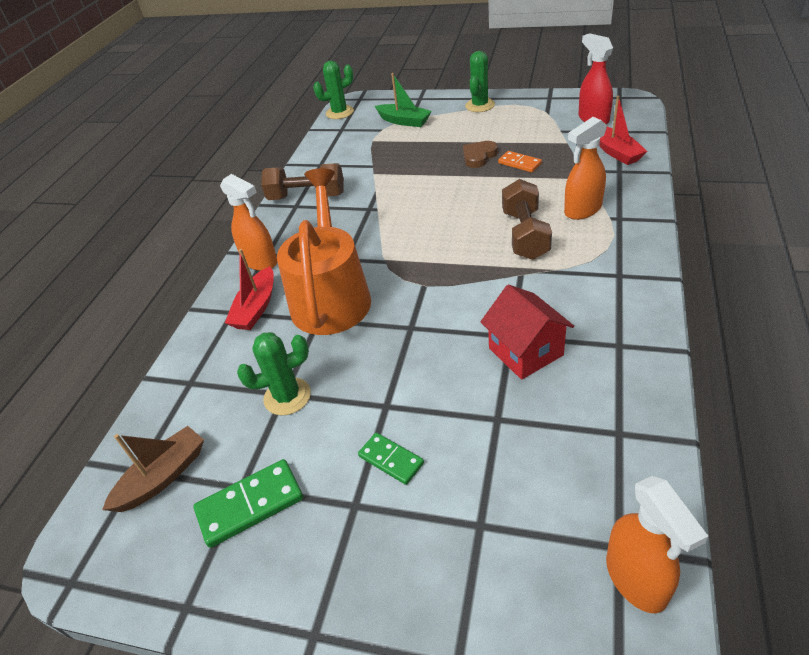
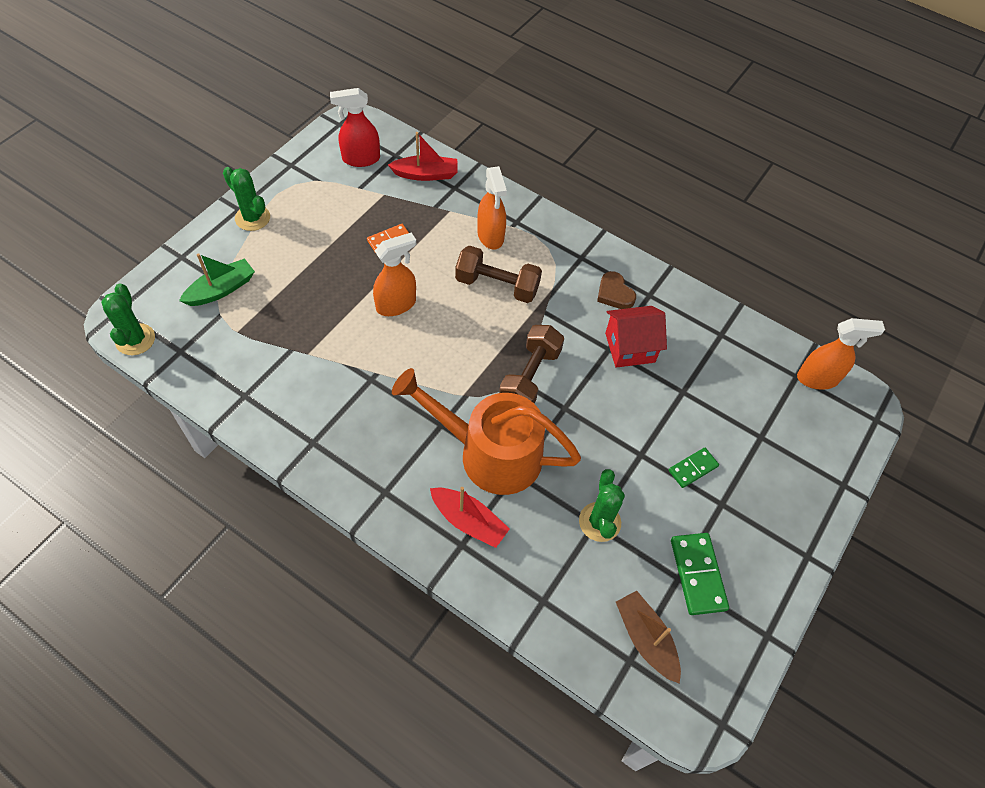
camera: 80 degrees left, 15 degrees up
(260, 261) = (394, 500): orange spray bottle -> orange spray bottle (396, 304)
(307, 196) = (303, 427): brown dumbbell -> brown dumbbell (530, 377)
(479, 156) = (351, 261): brown heart -> brown heart (614, 293)

